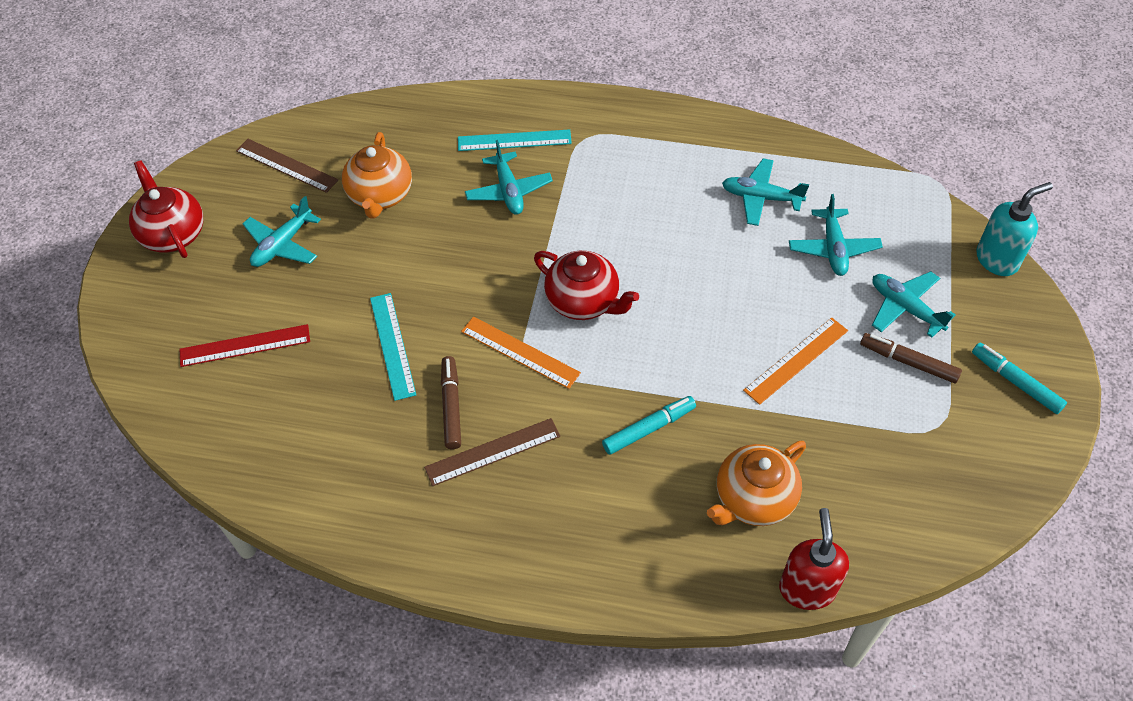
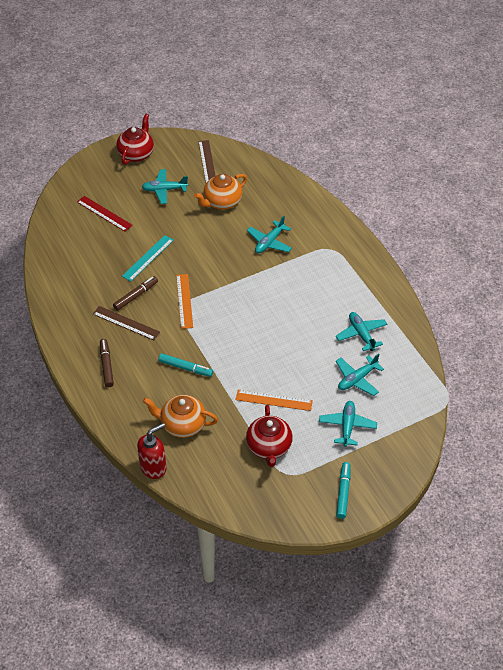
camera: 50 degrees right, 5 degrees down
(514, 140) = (302, 225): turquoise ruler -> none
(583, 301) = (232, 306): red teapot -> red teapot (269, 447)
(908, 362) = (314, 444): brown marker -> brown marker (106, 365)
(997, 259) = (418, 449): turquoise soap dispenser -> none

